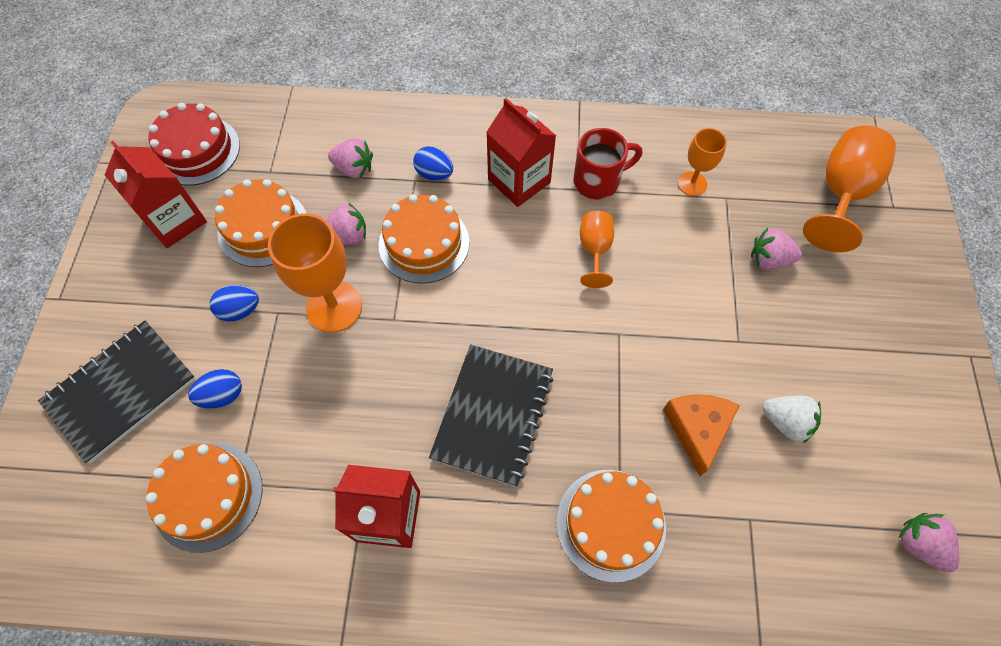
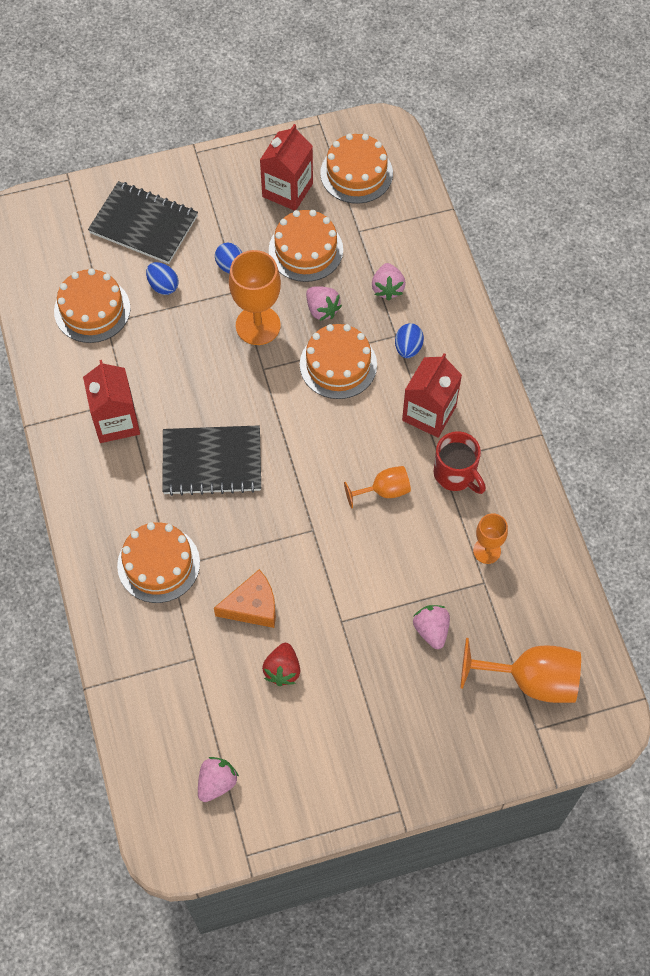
camera: 70 degrees right, 0 degrees up
(197, 150) = (356, 173): red cake -> orange cake
(786, 422) = (282, 670): white strawberry -> red strawberry

